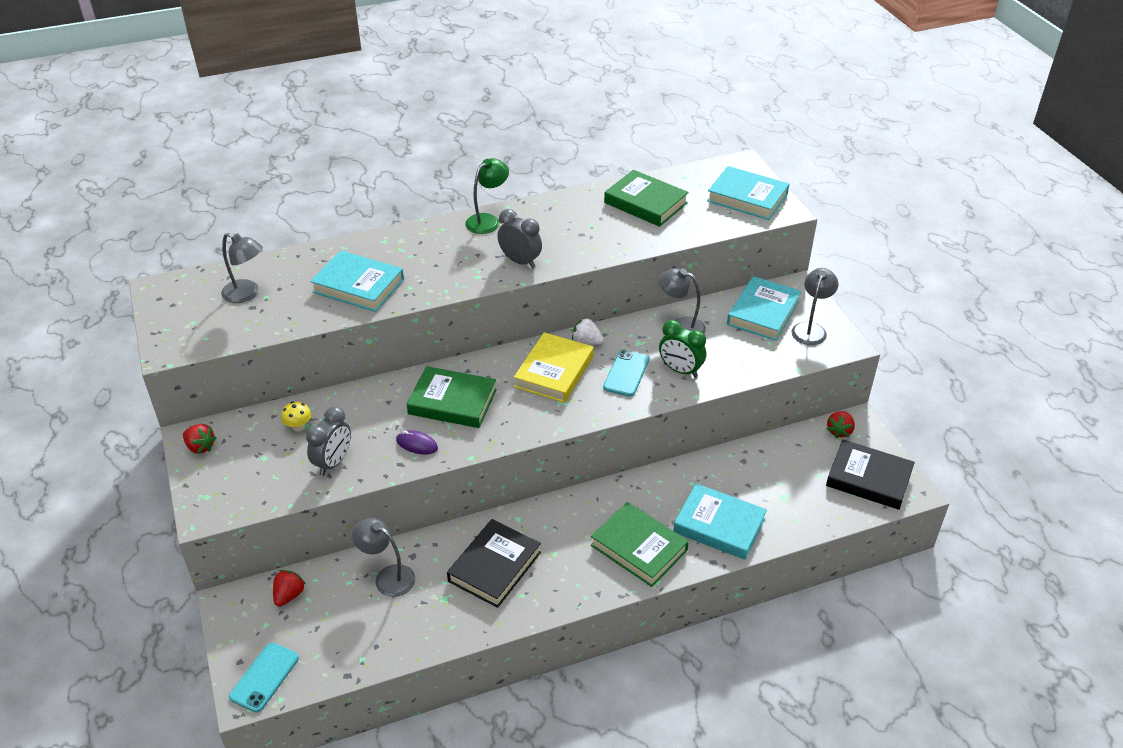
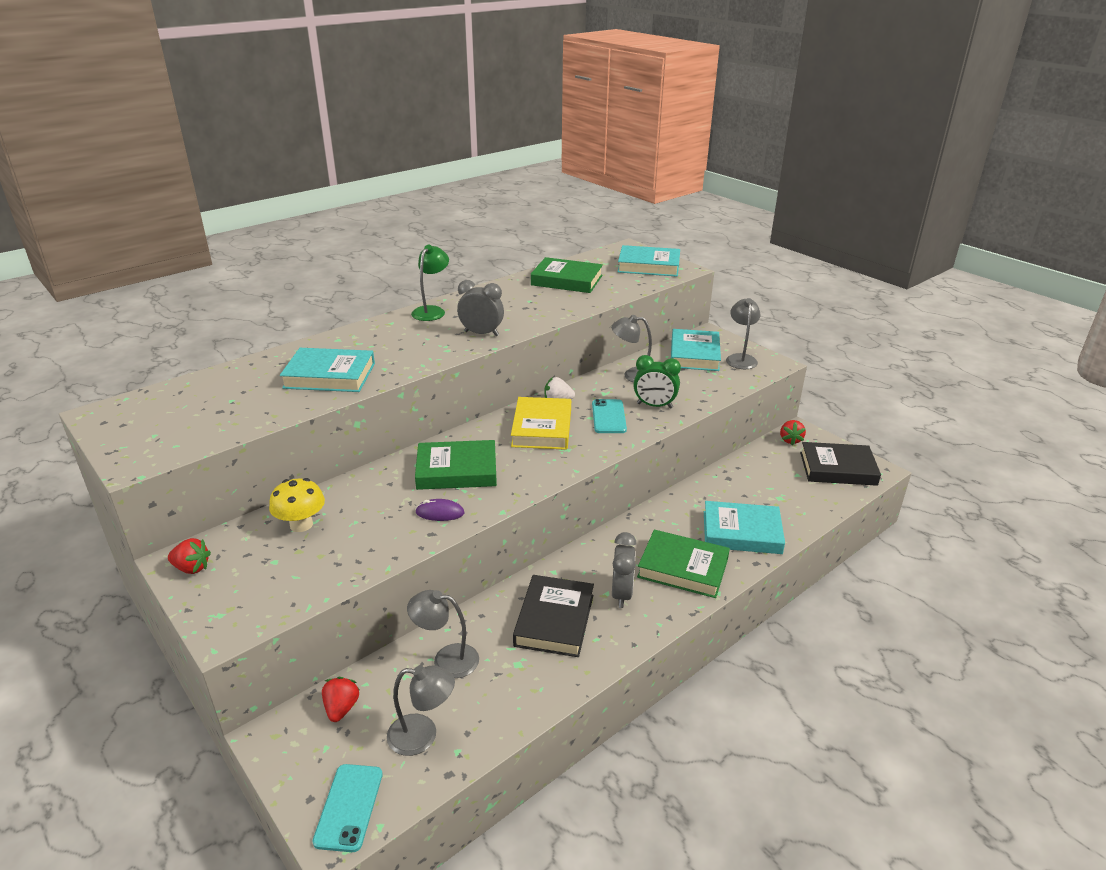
camera: 20 degrees left, 10 degrees down
(247, 294) = (208, 401): grey lamp -> grey lamp (422, 736)
(298, 426) = (301, 524): yellow mushroom -> yellow mushroom, size x1.59
(333, 462) = (356, 548): grey clock -> grey clock (621, 594)

